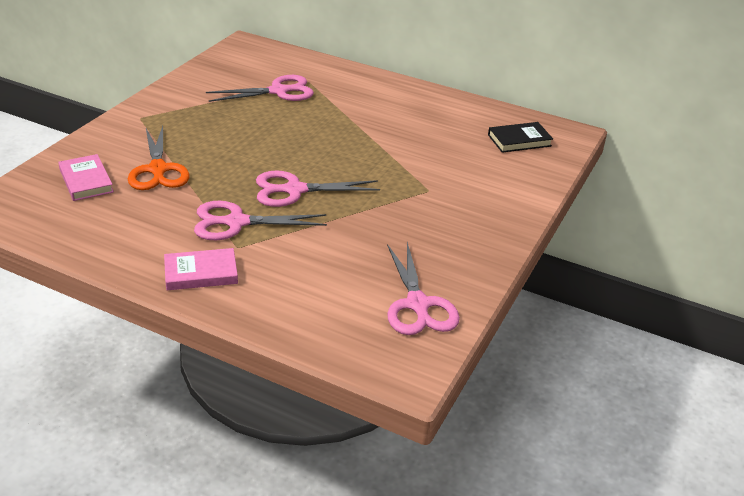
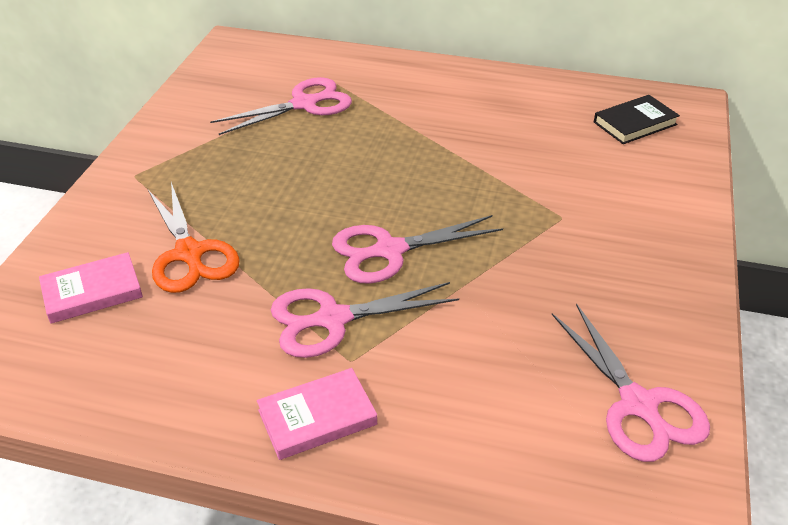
camera: 10 degrees left, 5 degrees up
(86, 181) = (92, 292): pink book -> pink book turned 75 degrees counterclockwise

